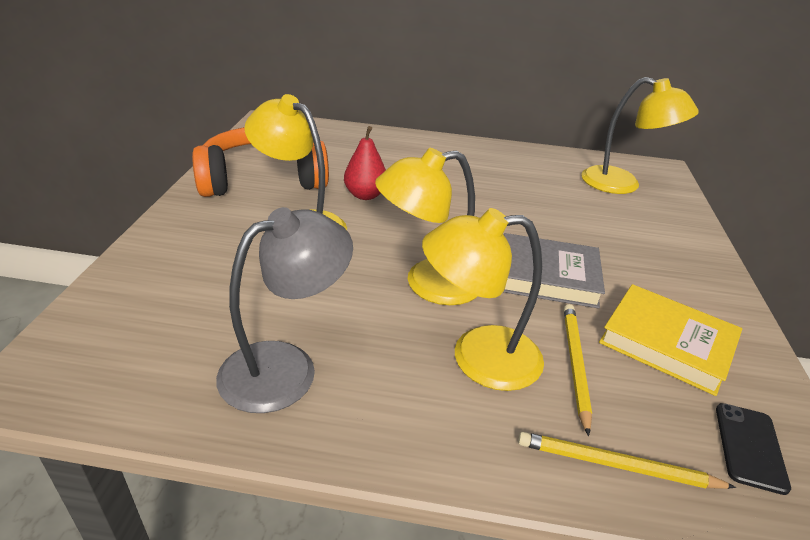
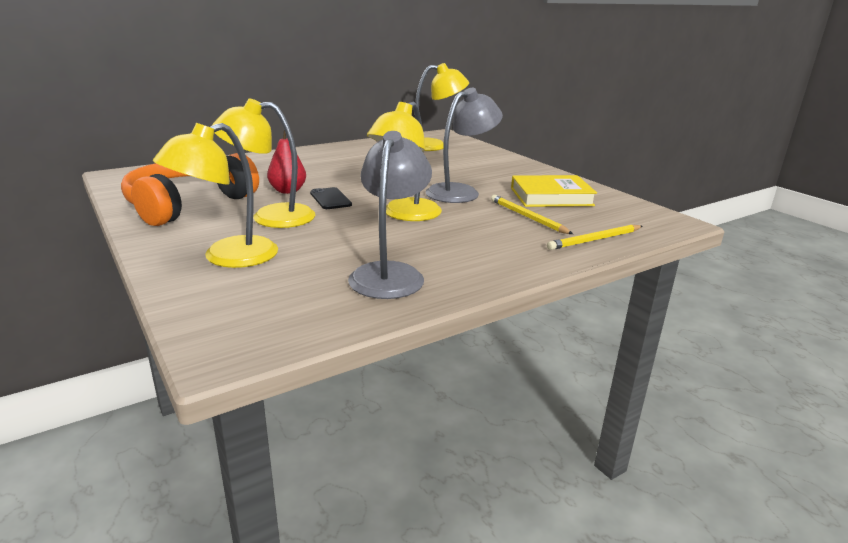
camera: 40 degrees left, 10 degrees down
(478, 357) = (482, 231): yellow lamp -> yellow lamp (227, 257)
(547, 276) = (460, 192): grey book -> grey lamp
(750, 447) = (628, 215): black phone -> black phone (330, 199)

